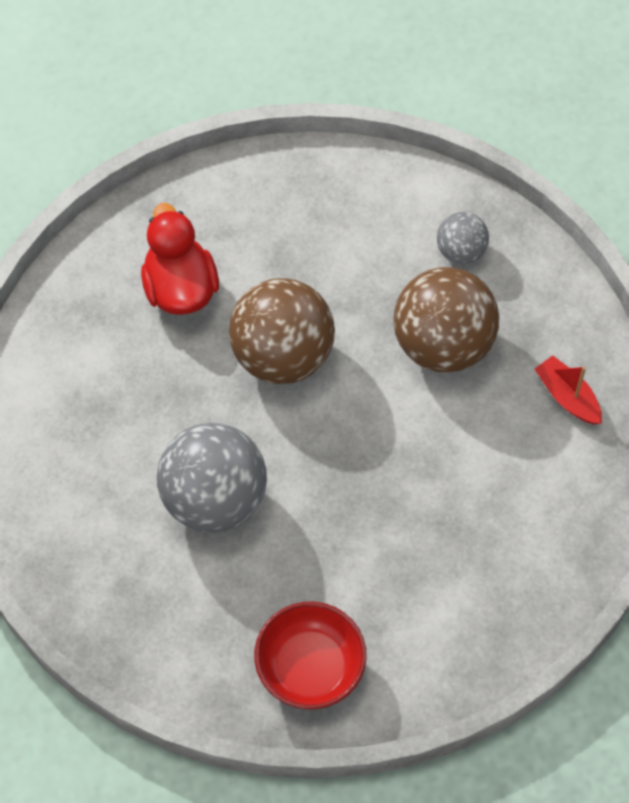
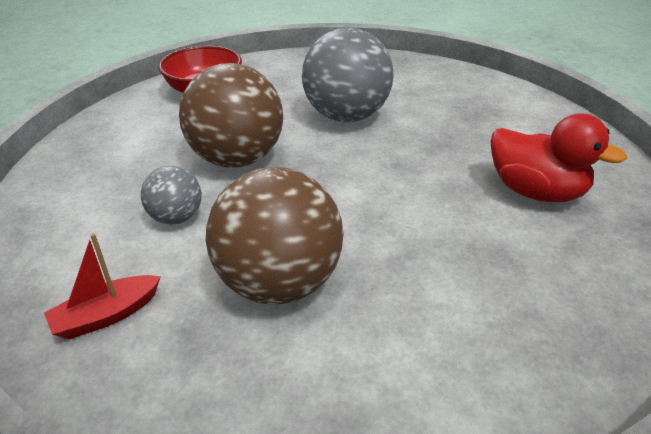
camera: 140 degrees right, 25 degrees down
(282, 355) = (404, 198): brown ball -> brown ball (237, 159)
(461, 251) = (347, 384): grey ball -> grey ball (176, 217)
(567, 397) = (106, 315): red boat -> red boat turned 135 degrees clockwise

